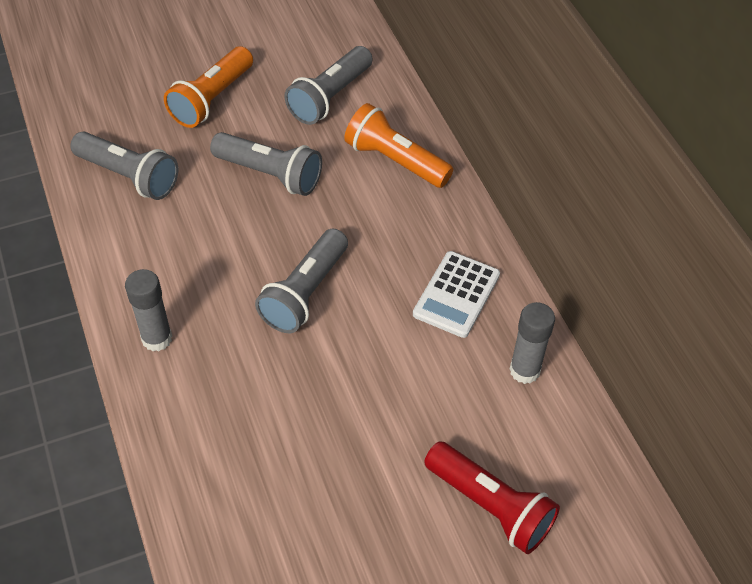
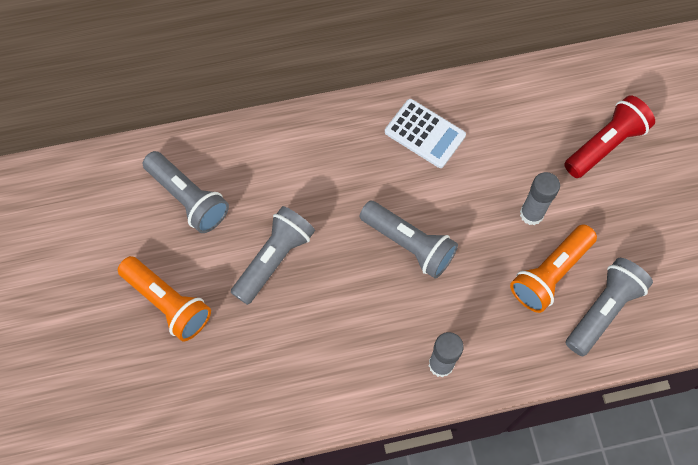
camera: 80 degrees left, 15 degrees up
(129, 176) = (254, 383): grey flashlight -> grey flashlight (603, 310)
(395, 161) = (277, 156): orange flashlight -> orange flashlight (550, 274)
(524, 370) = (498, 101): grey glue stick -> grey glue stick (531, 214)

